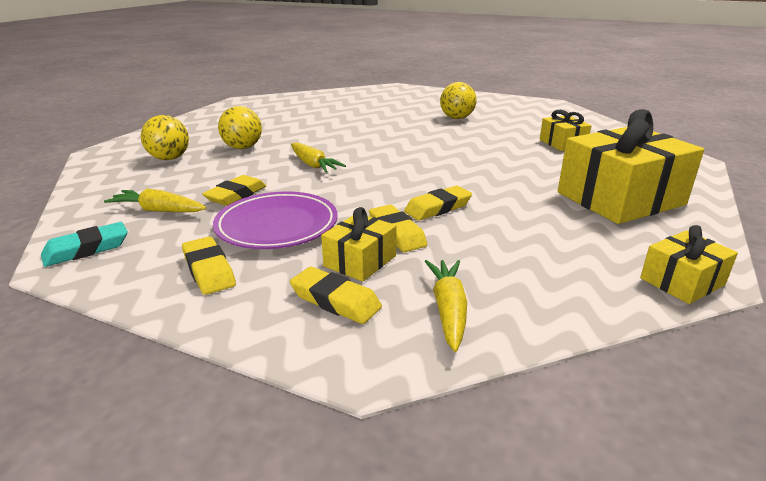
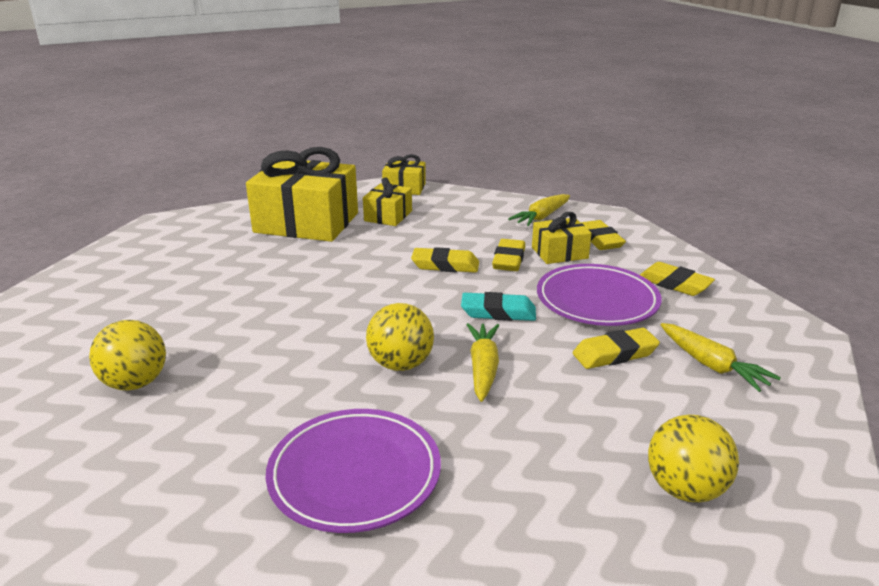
camera: 140 degrees left, 0 degrees up
(87, 249) = (785, 341): turquoise eraser -> turquoise eraser (498, 312)
(209, 270) = (674, 284): yellow eraser -> yellow eraser turned 60 degrees counterclockwise
(243, 148) = (545, 464): yellow ball -> yellow ball (400, 364)
(320, 127) = (355, 474): none -> purple plate
(562, 143) = (177, 279): yellow gift -> yellow gift (388, 216)

